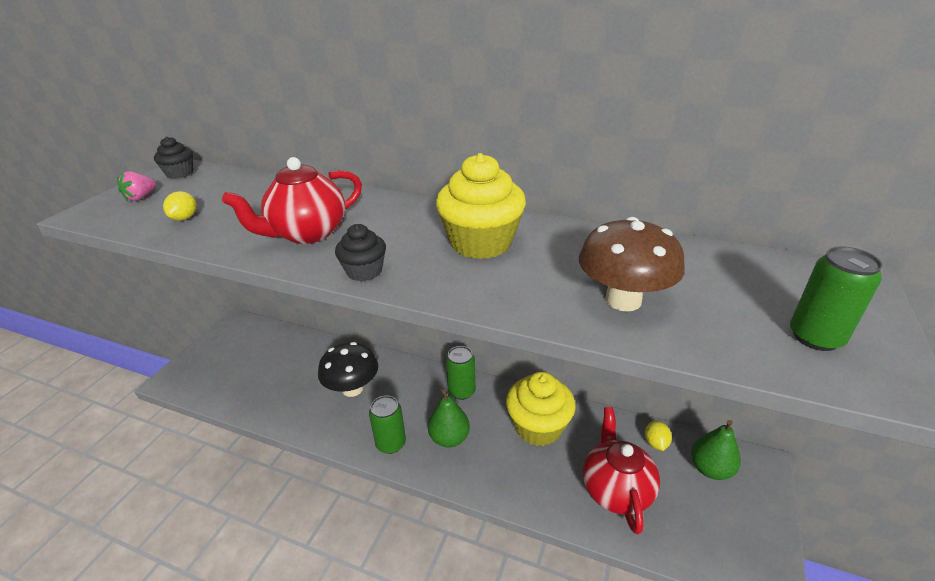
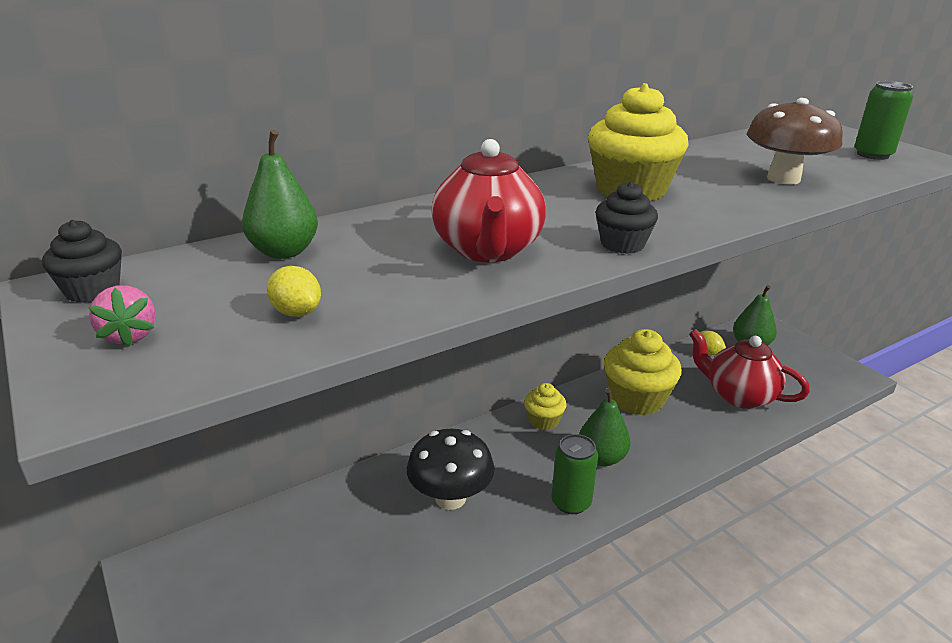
camera: 55 degrees left, 5 degrees down
(254, 188) = (284, 252): none -> green pear
(461, 391) = (543, 420): green can -> yellow cupcake

